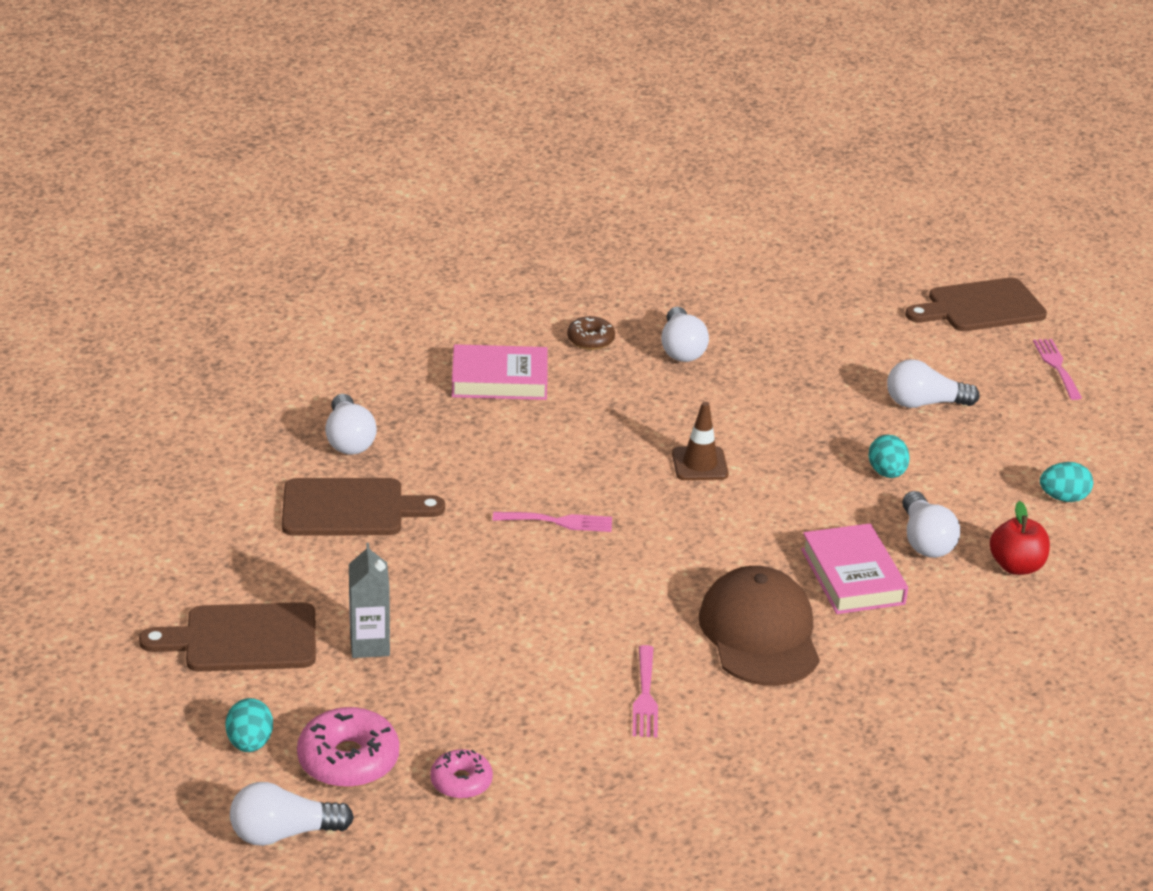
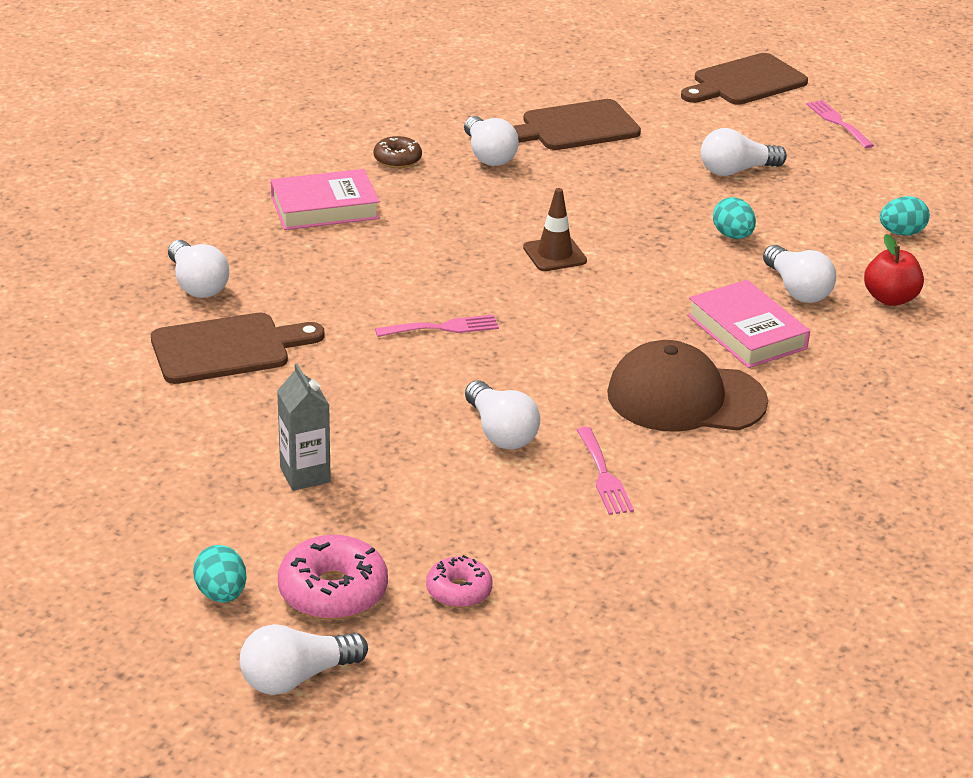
camera: 15 degrees left, 0 degrees up
(242, 639) = (168, 492): brown cutting board -> brown cutting board (575, 127)
(567, 636) = (500, 432): none -> white light bulb
(760, 633) = (685, 398): brown cap -> brown cap turned 60 degrees counterclockwise

